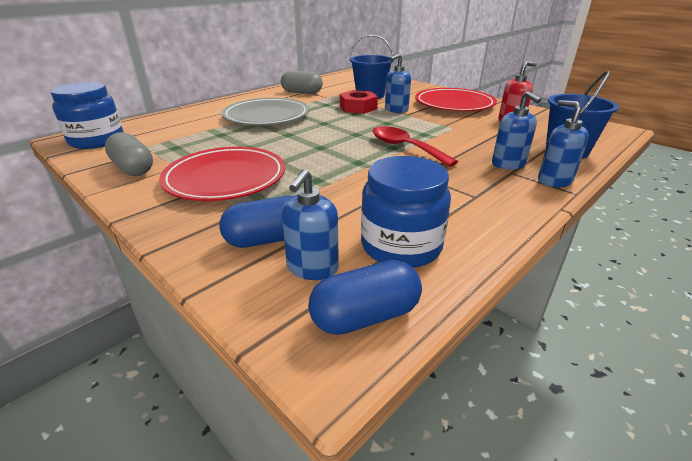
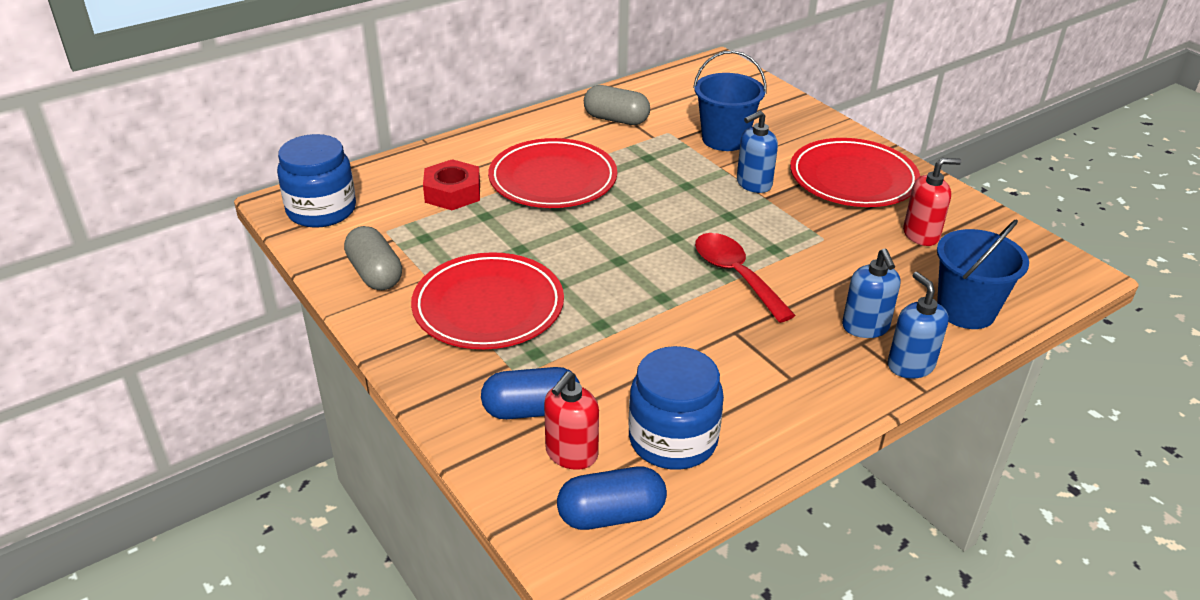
camera: 10 degrees right, 5 degrees up
(266, 116) = (553, 179): grey plate -> red plate
(312, 268) = (571, 454): blue soap dispenser -> red soap dispenser
(358, 107) = (695, 171): red nut -> red nut (452, 193)

